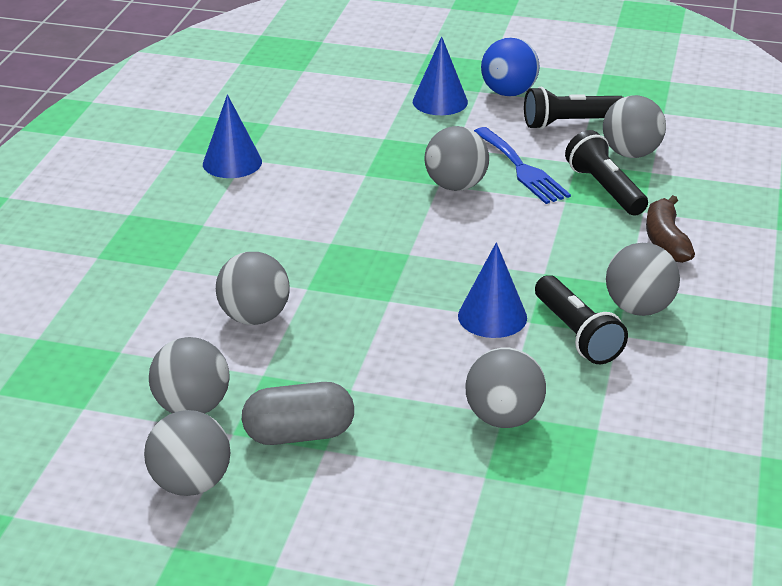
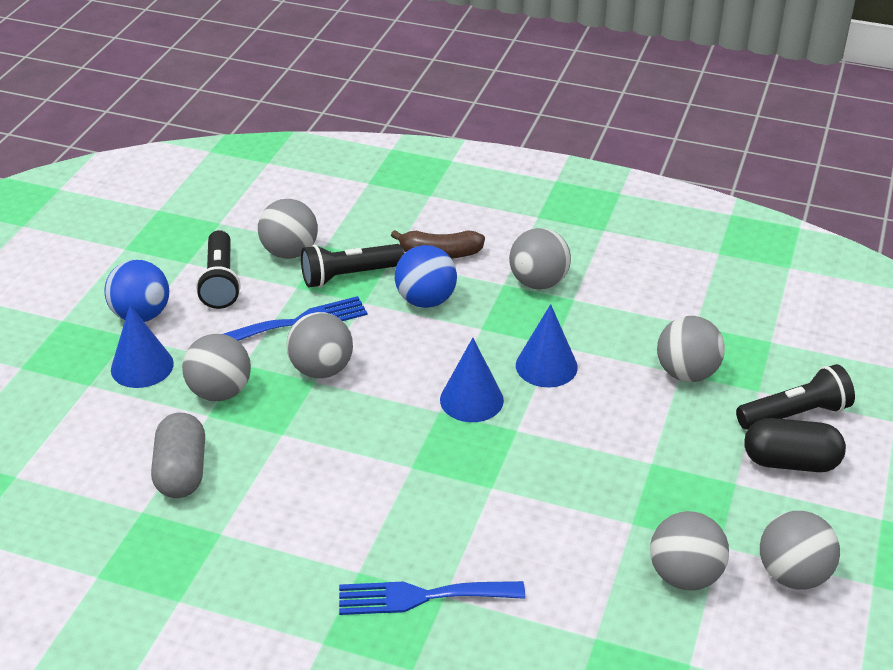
camera: 85 degrees left, 5 degrees up
(173, 256) = (421, 596): none -> blue fork
(232, 162) = (227, 545): blue cone -> blue cone (471, 400)
(254, 317) = (540, 528): grey ball -> grey ball (220, 392)
(299, 434) = (718, 499): grey capsule -> grey capsule (181, 472)
(362, 494) = (790, 462): none -> black capsule
(577, 334) = (574, 320): black flashlight -> black flashlight (795, 414)
(580, 236) = (426, 300): none -> blue ball

